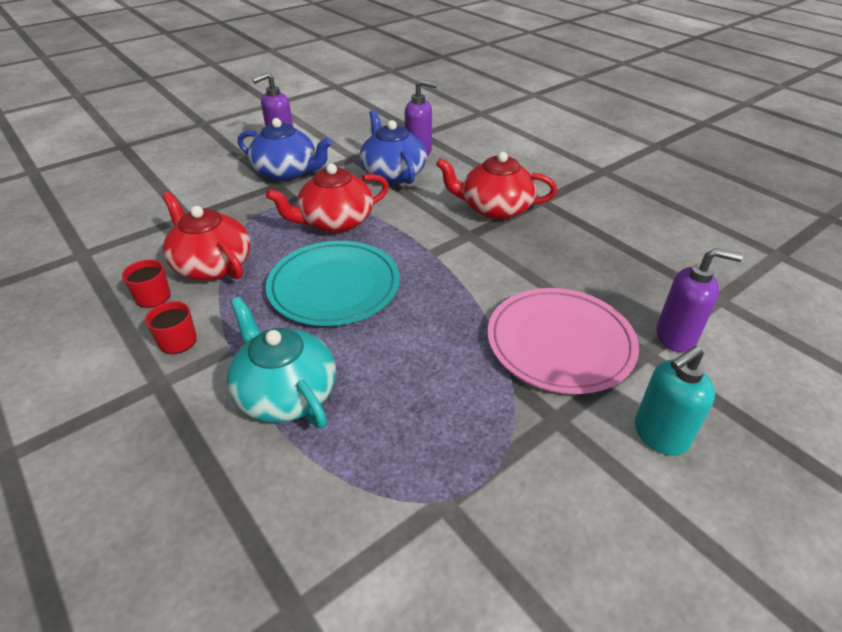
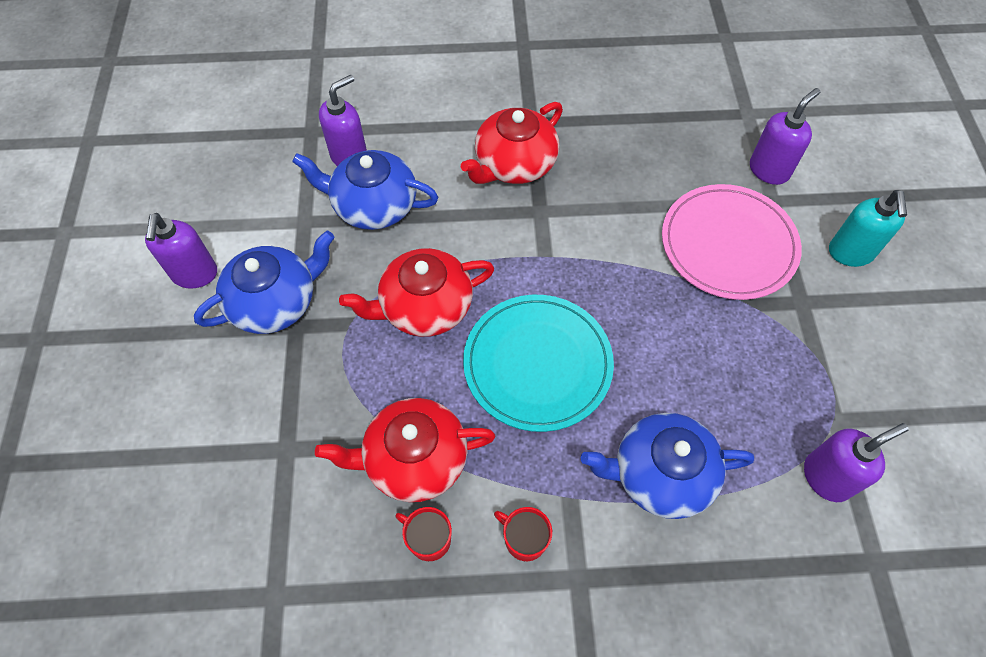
camera: 55 degrees left, 20 degrees up
(285, 393) = (660, 474): turquoise teapot -> blue teapot
(335, 222) = (425, 307): red teapot -> red teapot turned 60 degrees clockwise
(369, 521) = (826, 477): none -> purple soap dispenser

